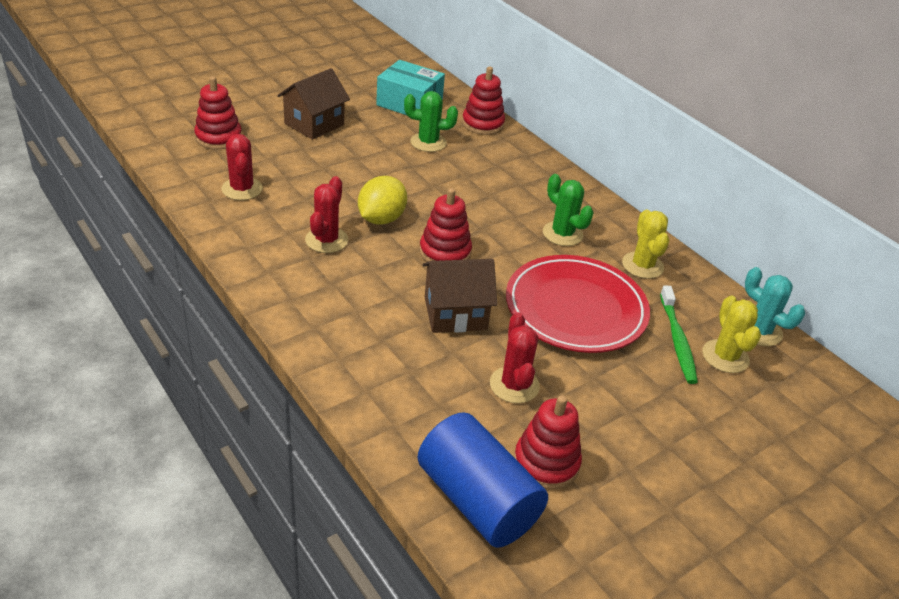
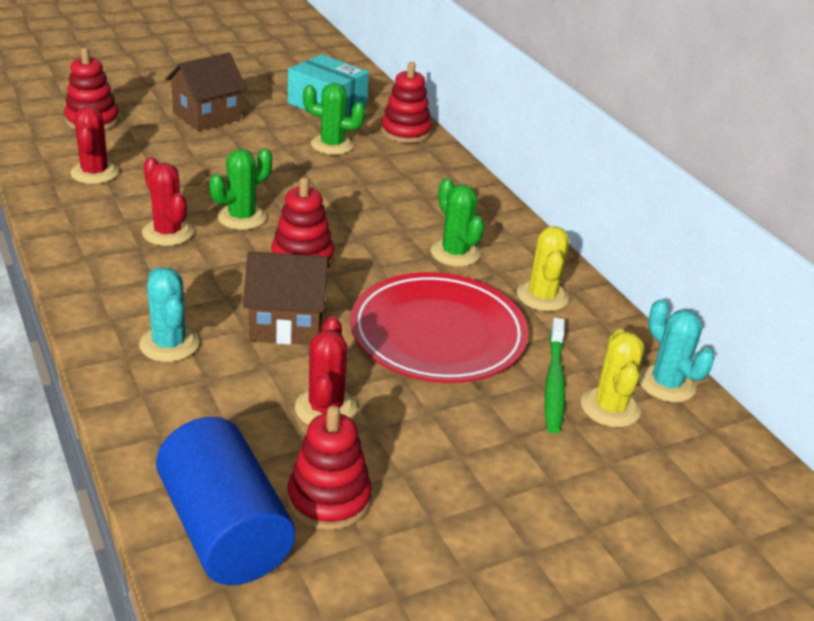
camera: 10 degrees right, 5 degrees down
(326, 240) = (168, 233): red cactus -> red cactus turned 60 degrees counterclockwise
(369, 343) = (169, 344): none -> turquoise cactus
(381, 219) = (242, 217): yellow lemon -> green cactus

